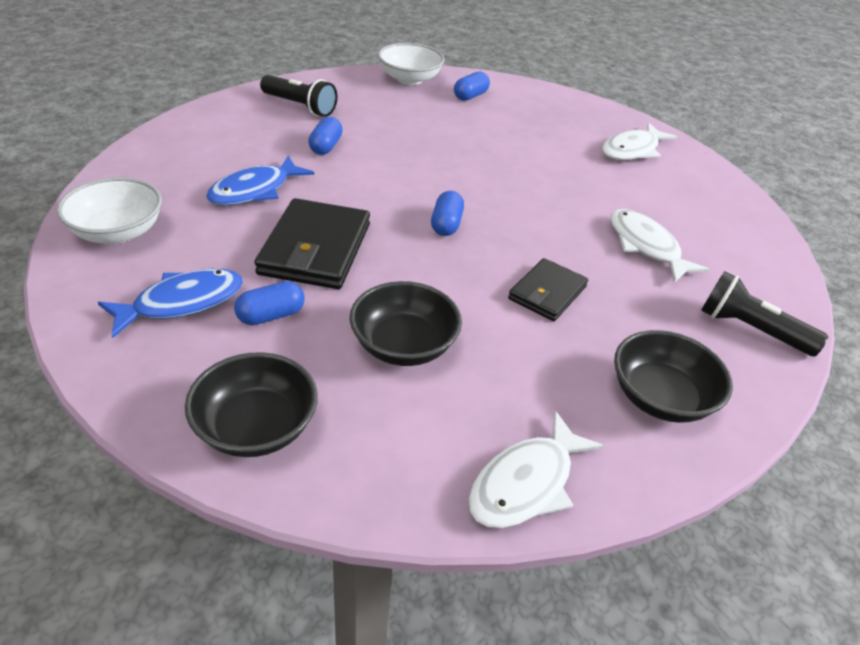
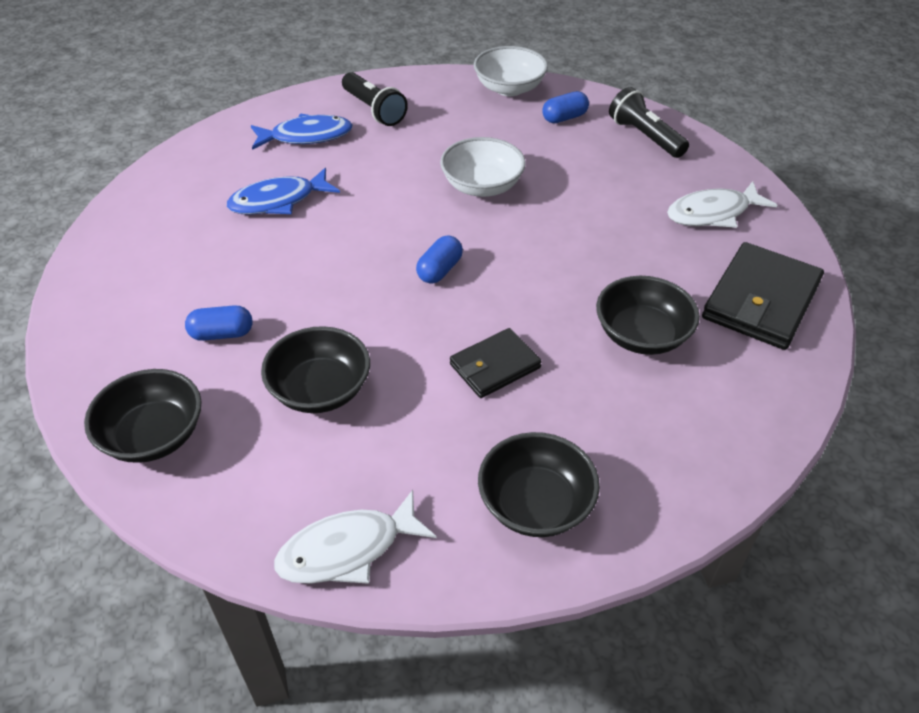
camera: 25 degrees right, 5 degrees up
(118, 232) = (140, 225): white bowl -> white bowl (482, 186)
(182, 303) = (156, 306): blue fish -> blue fish (306, 136)
(315, 249) = (298, 274): black wallet -> black wallet (761, 300)
(325, 147) = (372, 161): blue capsule -> none
(646, 246) = (642, 335): white fish -> black bowl
(750, 329) = (693, 456): black flashlight -> black flashlight (644, 136)

